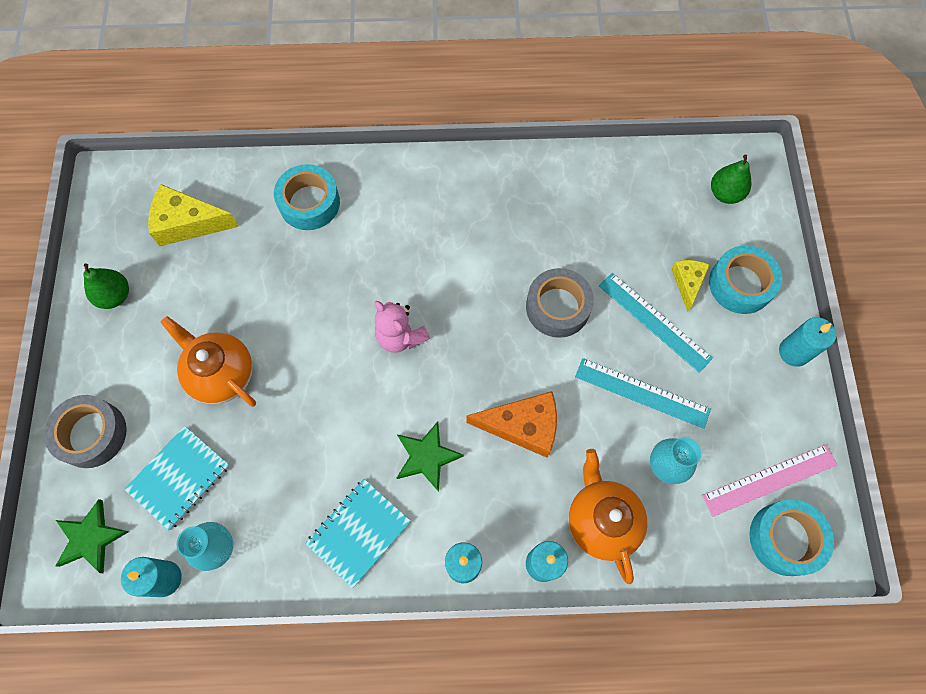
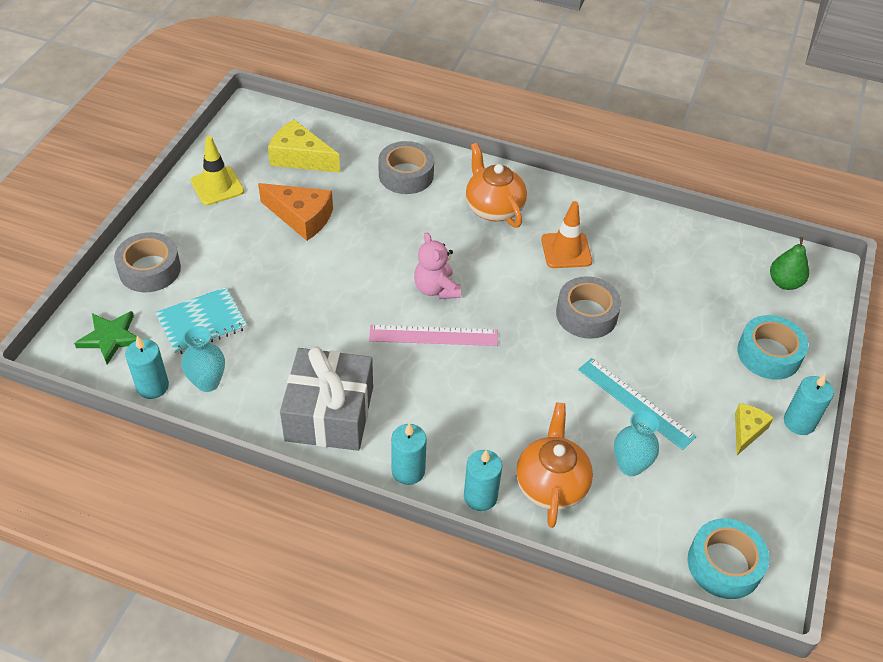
camera: 20 degrees right, 20 degrees down
(115, 296) = (217, 186): green pear -> yellow traffic cone
(221, 374) = (273, 265): orange teapot -> orange teapot (493, 208)
(309, 203) = (406, 175): turquoise tape -> grey tape
(359, 532) = (329, 413): turquoise notebook -> grey gift
(427, 456) = (416, 381): green star -> none
(508, 236) = (566, 250): none -> orange traffic cone
(522, 426) = (512, 389): orange cheese -> orange cheese (301, 217)
(654, 321) = (672, 354): turquoise ruler -> none
(687, 282) = (717, 336): yellow cheese -> yellow cheese (747, 431)
(769, 480) = (729, 512): pink ruler -> pink ruler (433, 336)

